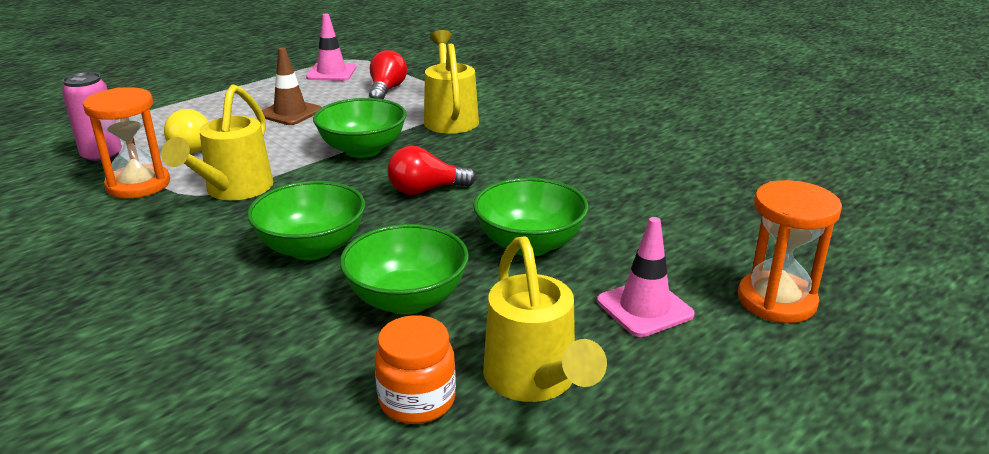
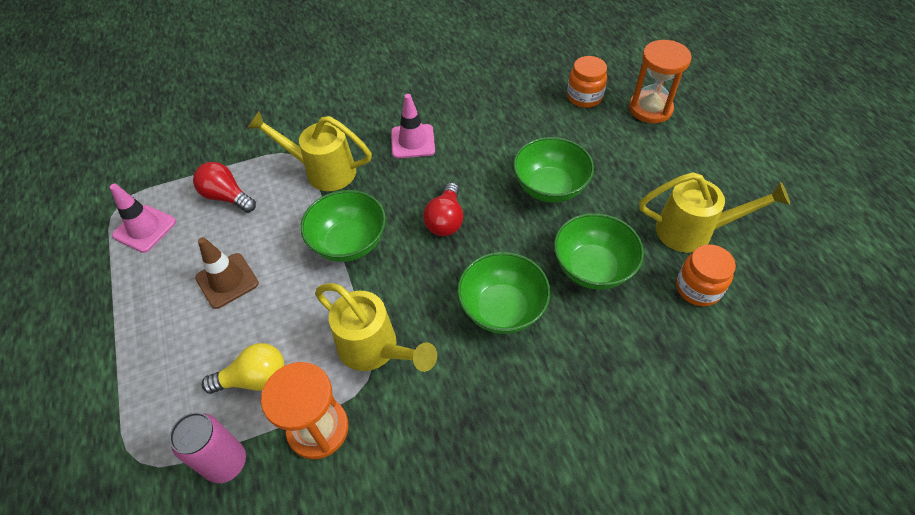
camera: 65 degrees left, 25 degrees up
(644, 308) = (639, 161): pink traffic cone -> pink traffic cone (413, 141)
(734, 240) = (584, 97): none -> orange jar

